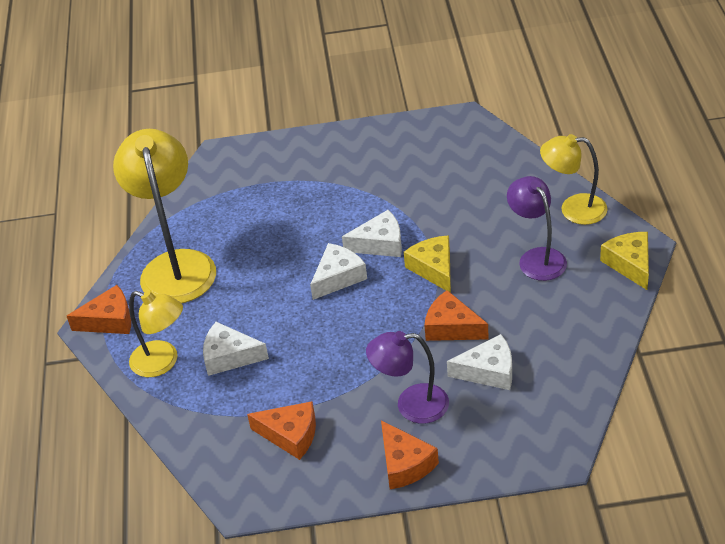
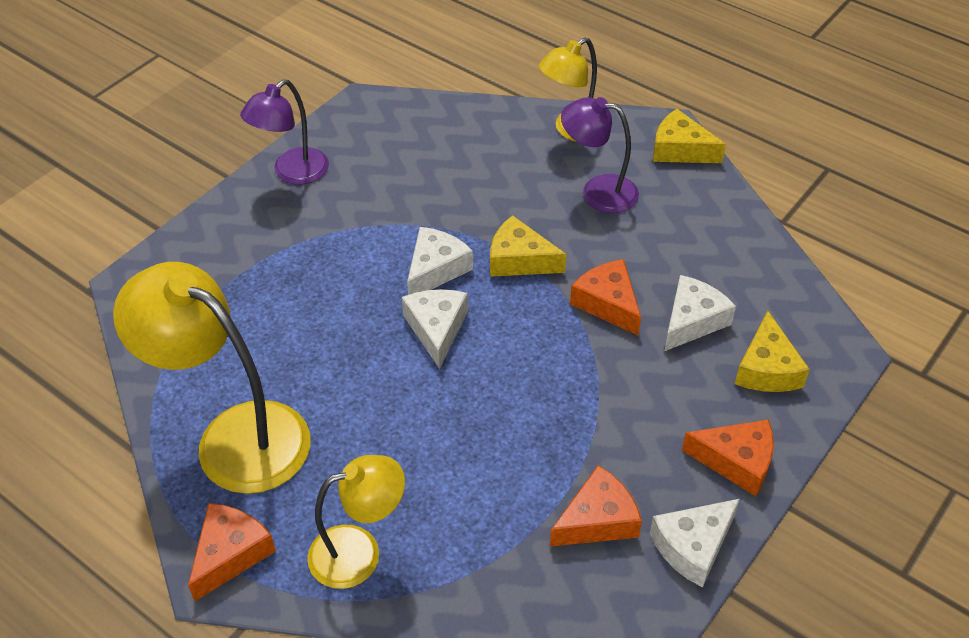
camera: 50 degrees left, 5 degrees up
(229, 356) = (427, 489): white cheese -> white cheese (693, 546)
(411, 405) = (668, 402): purple lamp -> purple lamp (292, 173)
(451, 327) = (608, 303): orange cheese -> orange cheese turned 75 degrees clockwise
(495, 429) = (767, 368): none -> yellow cheese

